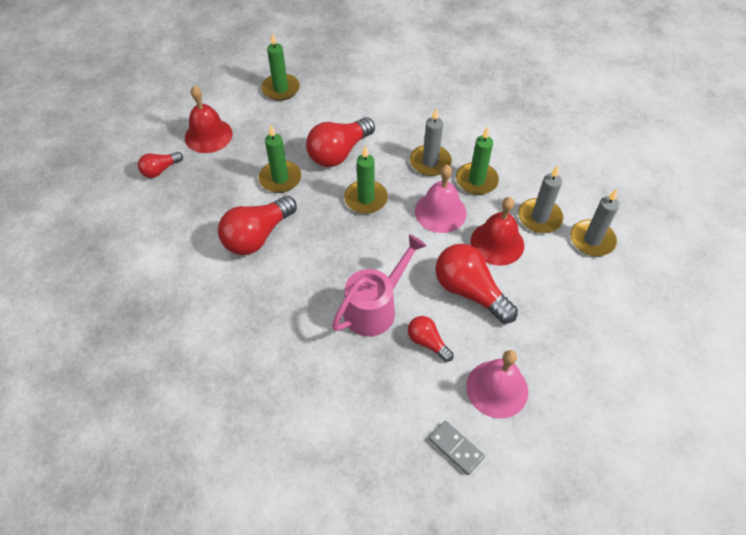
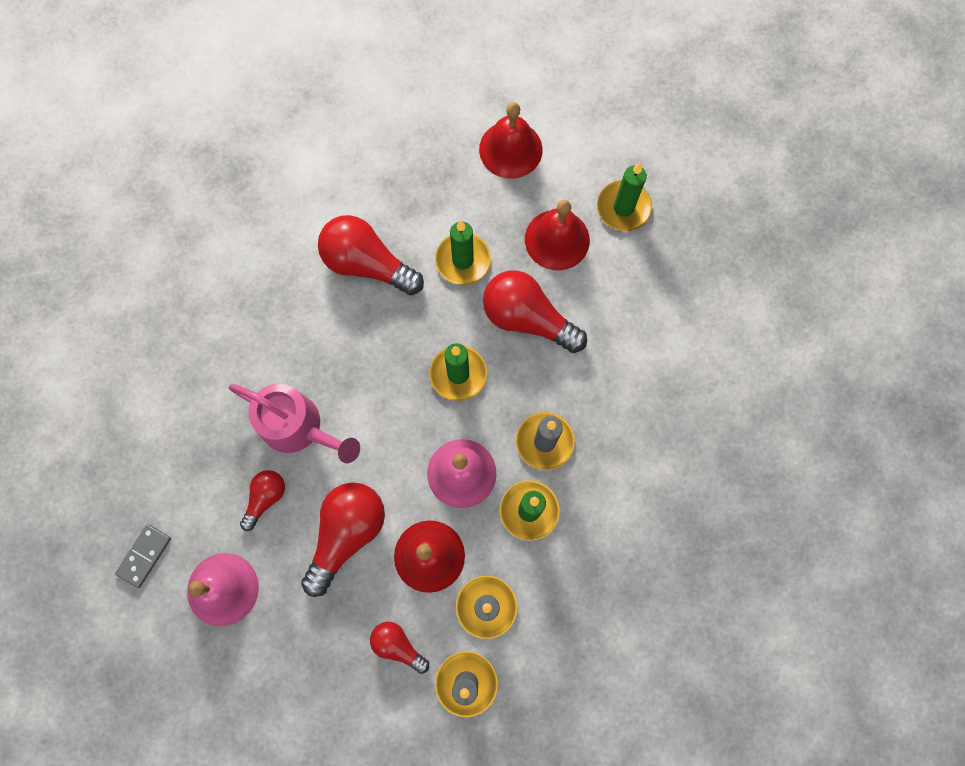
camera: 75 degrees right, 20 degrees up
(160, 170) = (438, 118): red light bulb -> red light bulb (398, 645)
(288, 126) = (557, 239): none -> red bell

